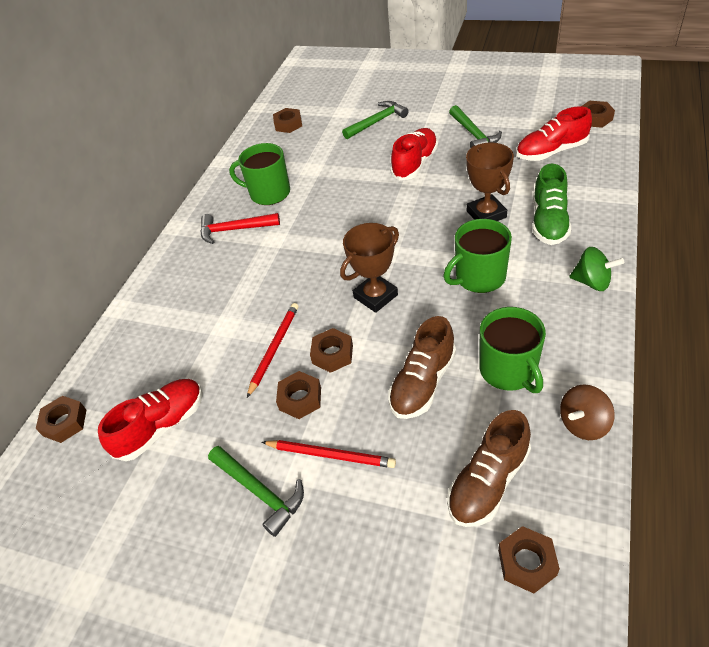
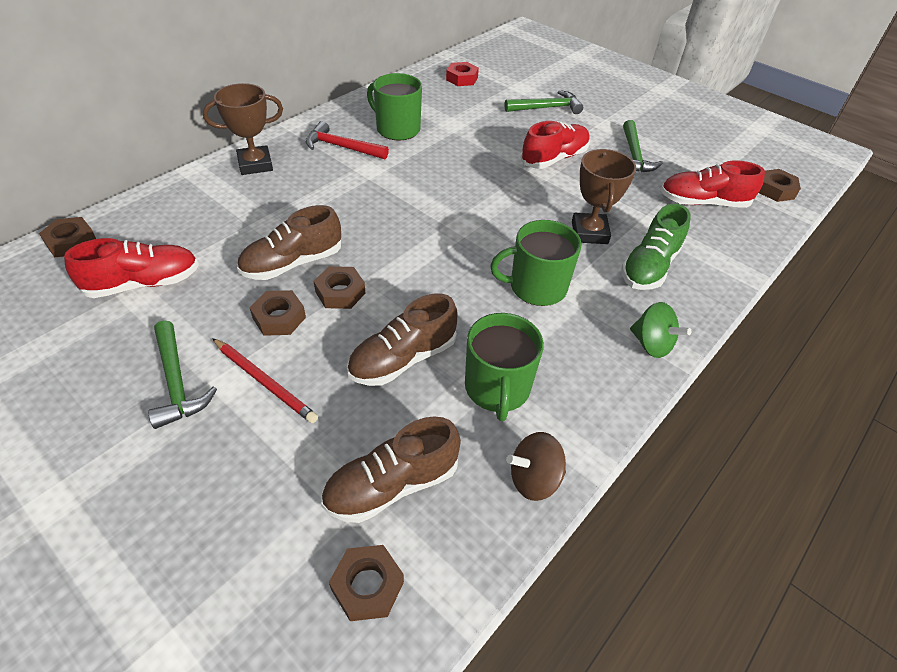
camera: 15 degrees right, 0 degrees up
(274, 349) = (292, 263): red pencil -> brown shoe
(288, 124) = (462, 78): brown nut -> red nut
(375, 296) = (421, 259): brown trophy -> brown trophy (255, 164)

